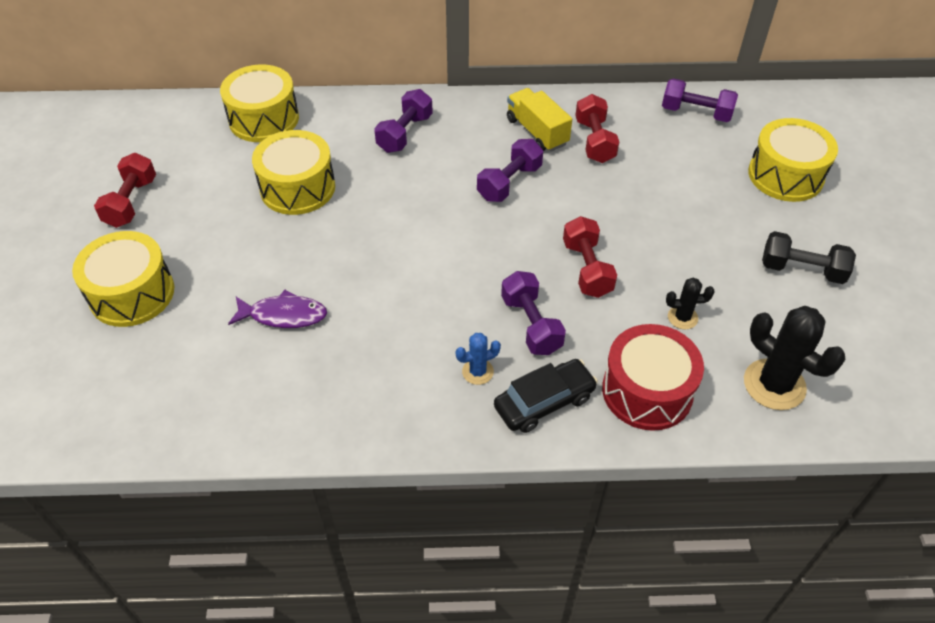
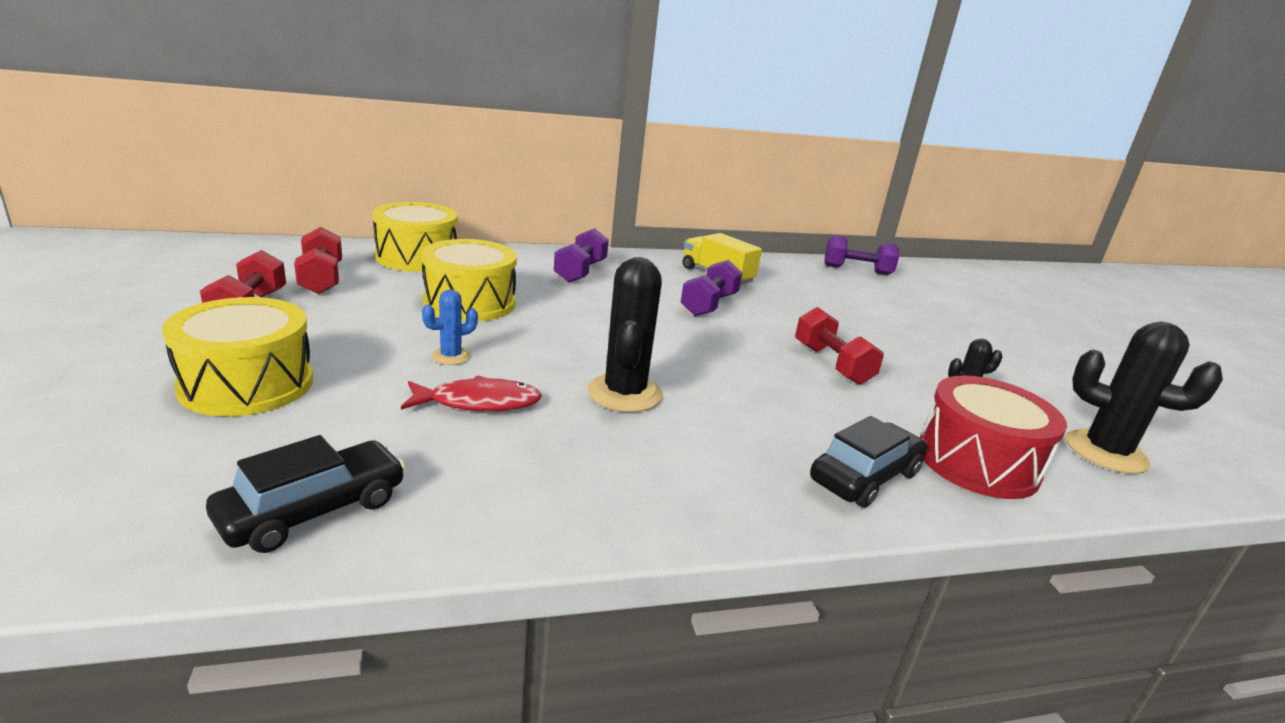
camera: 15 degrees left, 25 degrees down
(171, 412) = (313, 510): none -> black car
(283, 315) = (478, 402): purple fish -> red fish
(394, 306) = (624, 393): none -> black cactus
(477, 372) = (762, 450): blue cactus -> blue cactus (451, 356)
(531, 324) = (801, 407): purple dumbbell -> none
(594, 141) = (777, 282): red dumbbell -> red dumbbell (321, 279)
(785, 175) = (968, 307): yellow drum -> none
(802, 270) = (1043, 365): black dumbbell -> none

